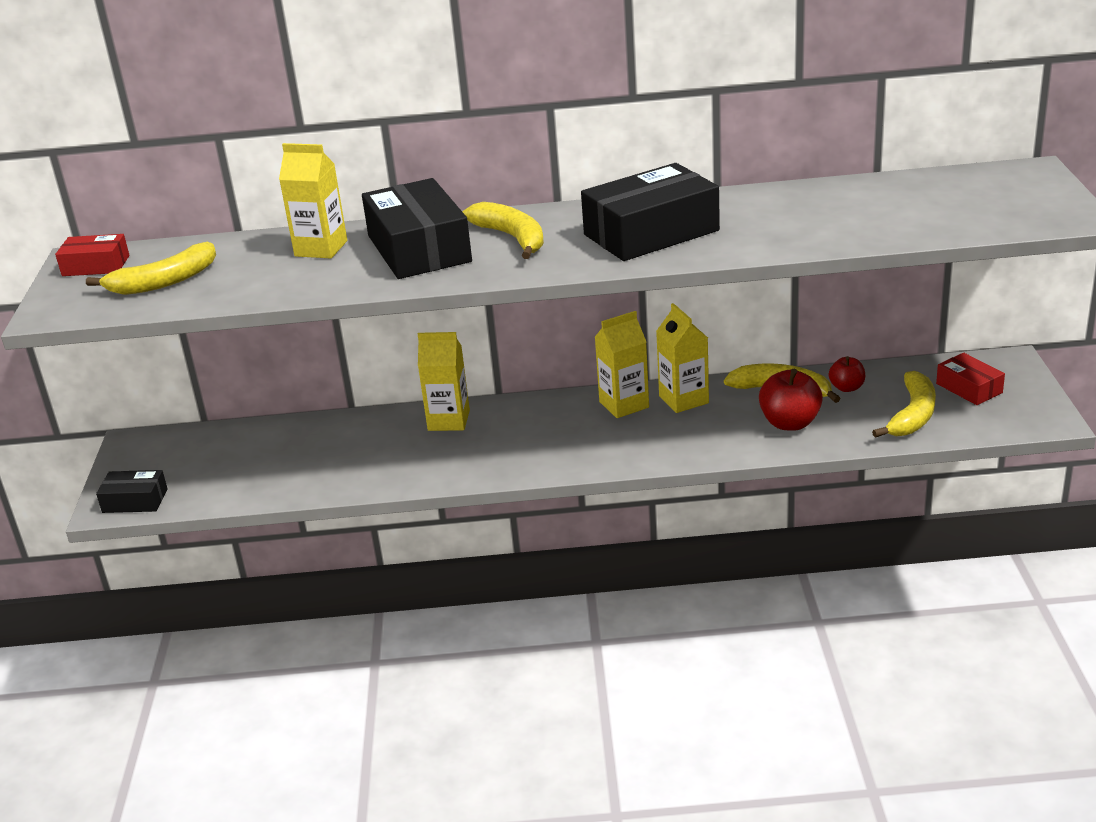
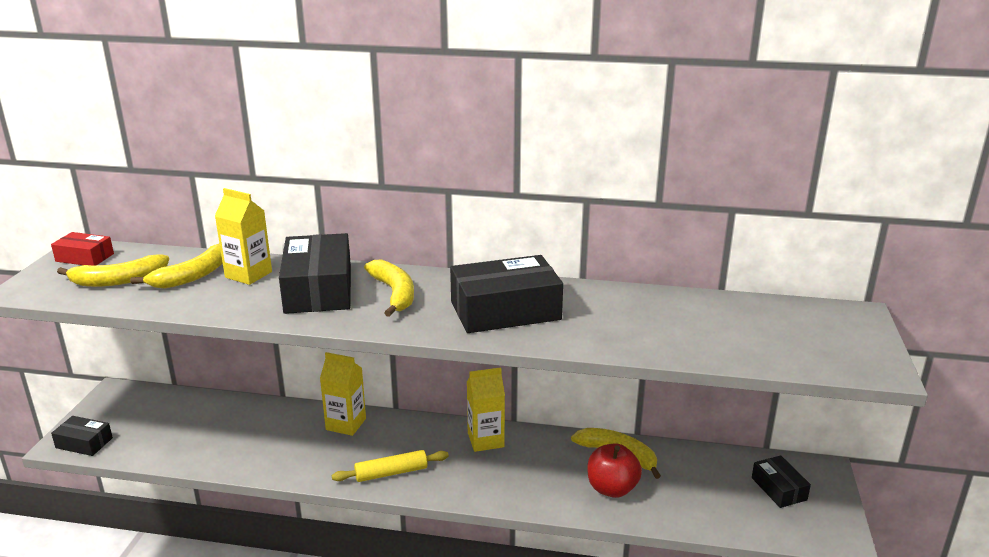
camera: 10 degrees right, 5 degrees down
(532, 457) = (391, 473): none -> yellow rolling pin
(683, 400) = (535, 446): yellow carton -> none
(846, 387) = (673, 464): red apple -> none
(912, 415) = (719, 505): yellow banana -> yellow banana (192, 276)
(969, 388) = (779, 489): red box -> black box

